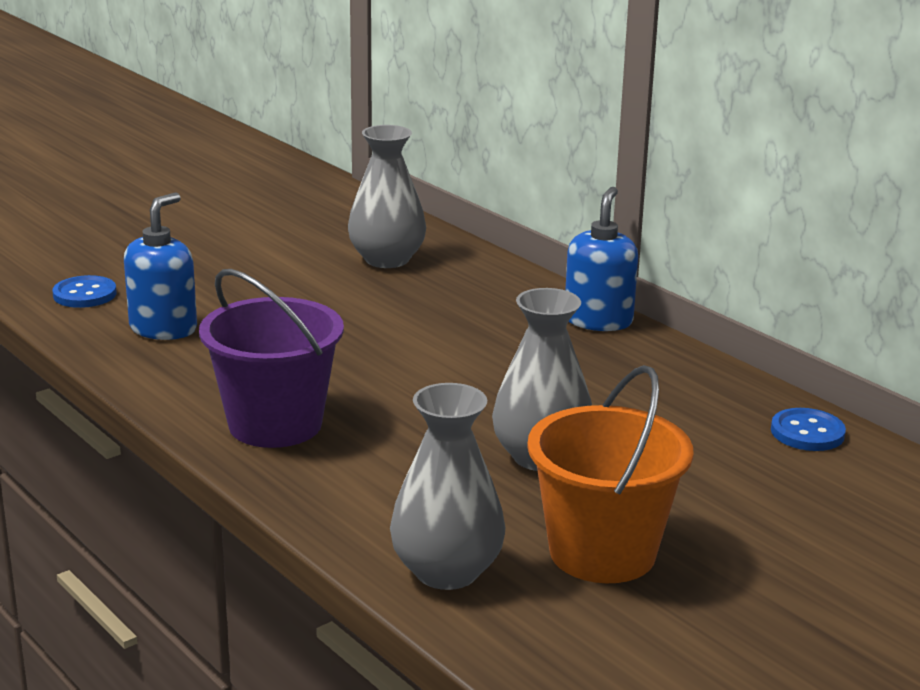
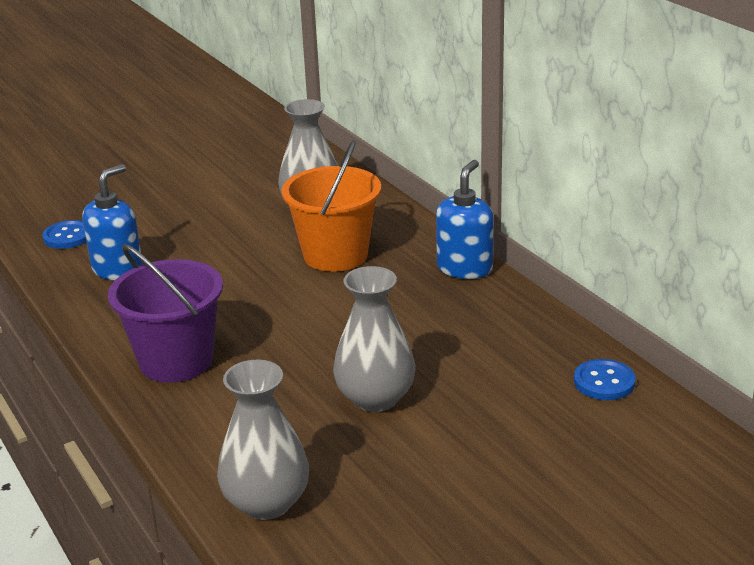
camera: 10 degrees right, 5 degrees up
(602, 552) = (396, 491): orange bucket -> orange bucket (335, 255)

